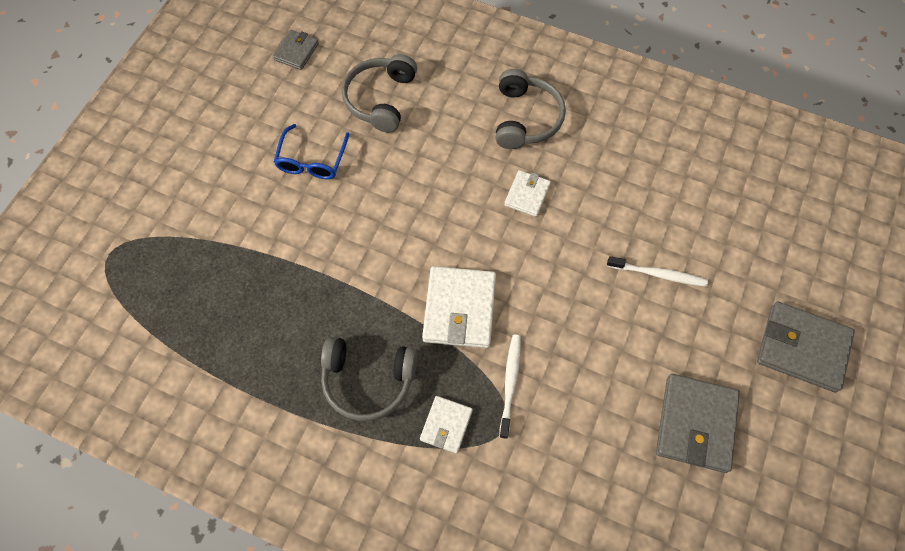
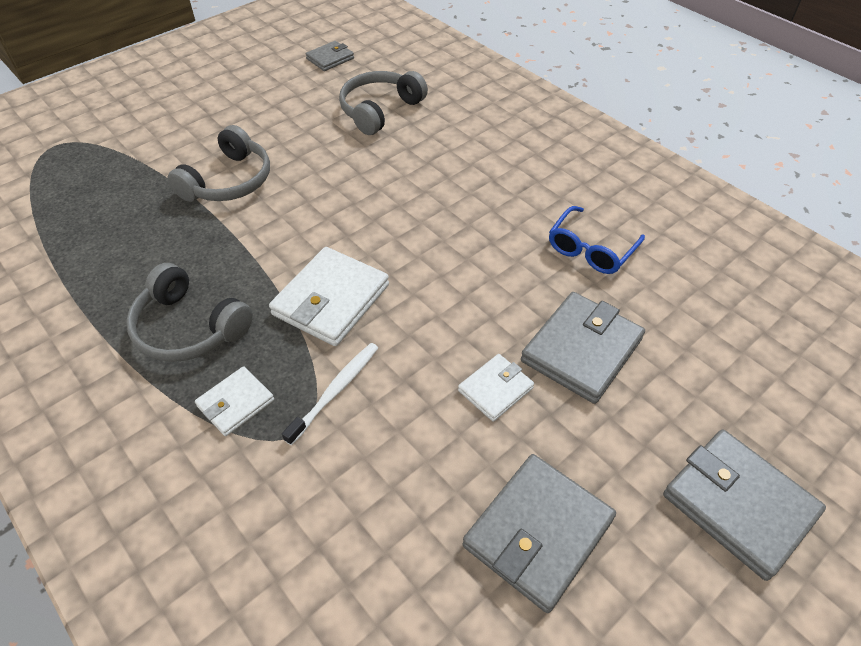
camera: 25 degrees right, 15 degrees down
(312, 160) = (282, 135): blue glasses -> blue glasses (591, 249)
(525, 118) = (514, 165): grey headphones -> grey headphones (229, 181)
(527, 195) = (473, 226): white wallet -> white wallet (495, 389)
(658, 274) = (581, 350): white toothbrush -> grey wallet

